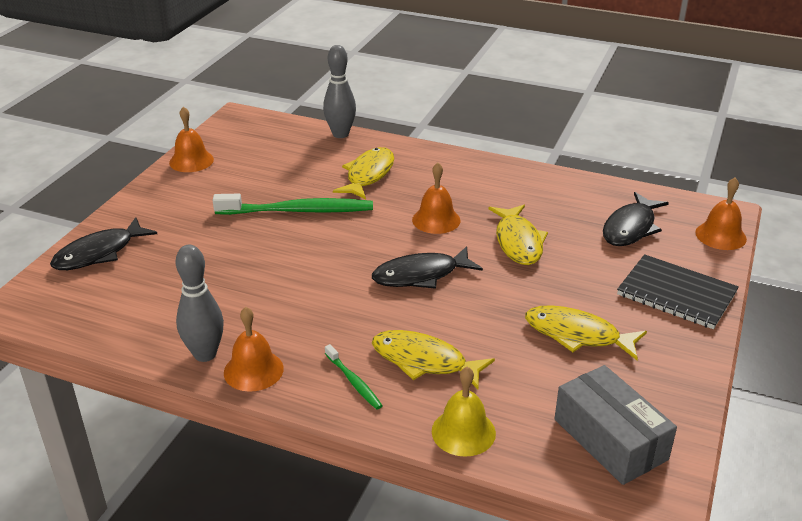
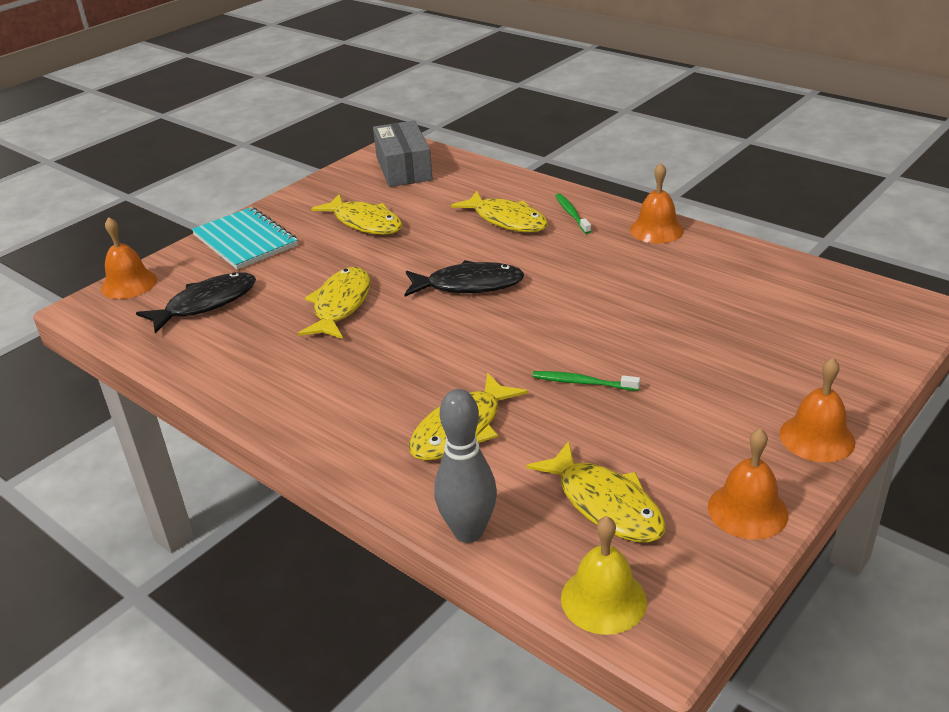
camera: 160 degrees left, 0 degrees up
(99, 253) = (848, 359): black fish -> none
(205, 354) = (701, 245): grey bowling pin -> none
(270, 153) = (605, 504): none -> yellow fish
(297, 211) = (583, 383): green toothbrush -> green toothbrush, size x0.49
(436, 220) = (412, 344): orange bell -> orange bell (817, 437)
(463, 432) = (502, 181): yellow bell -> yellow bell (603, 599)
(676, 294) = (245, 241): black notebook -> turquoise notebook

